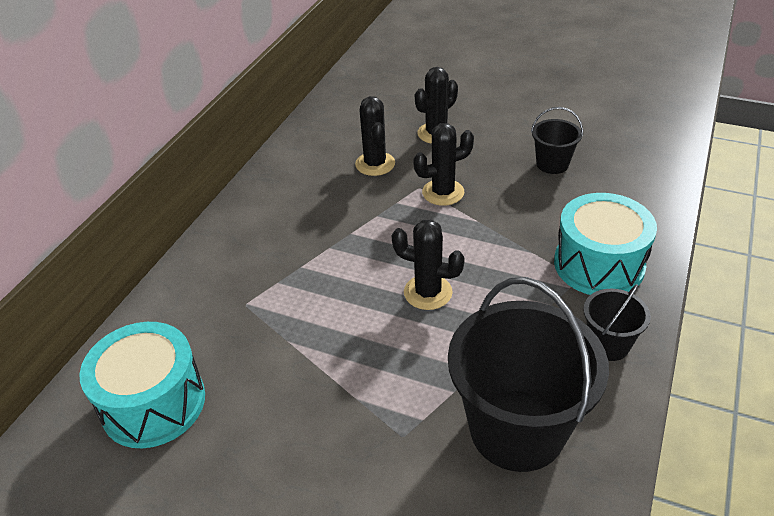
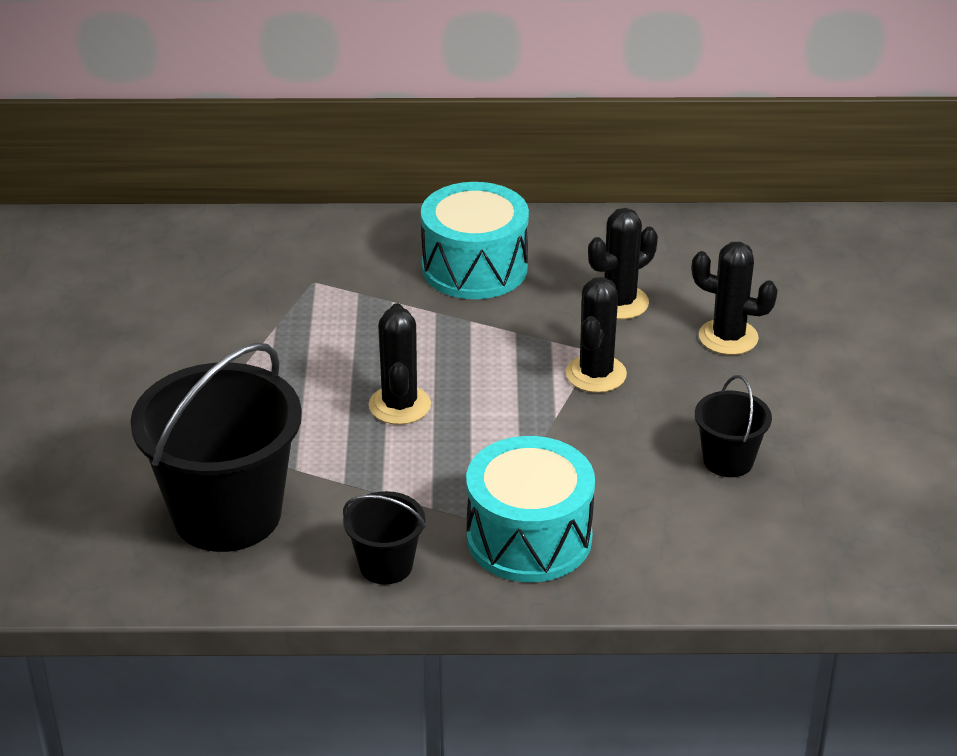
camera: 65 degrees right, 5 degrees down
(153, 403) = (158, 271): turquoise drum -> turquoise drum (474, 268)
(443, 192) = (596, 374): black cactus -> black cactus turned 60 degrees clockwise

